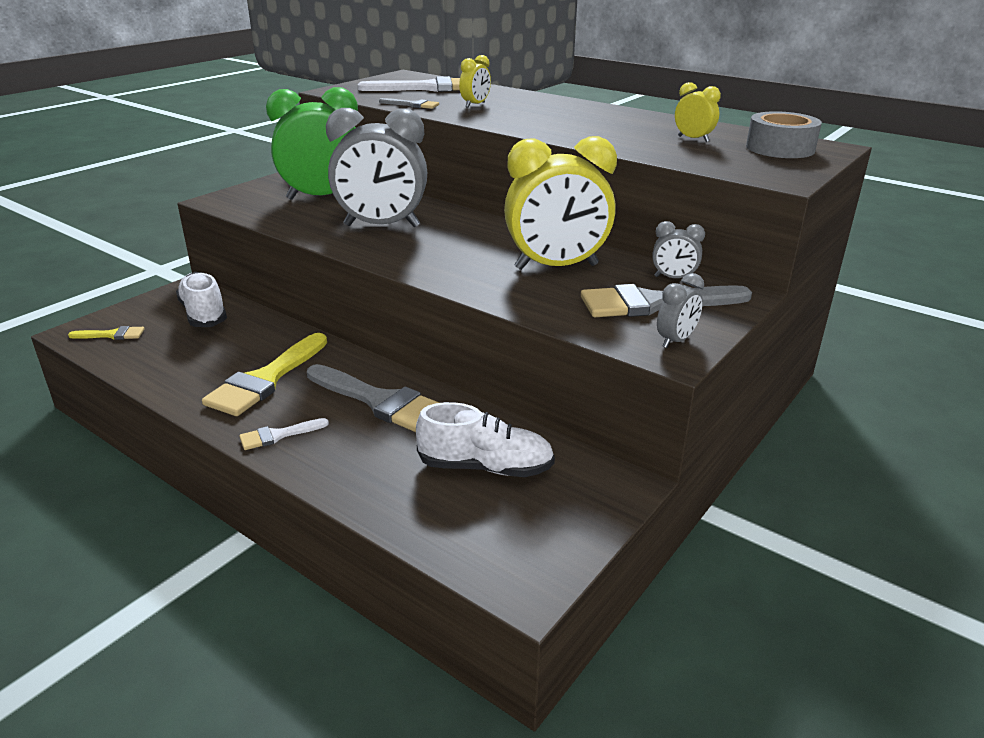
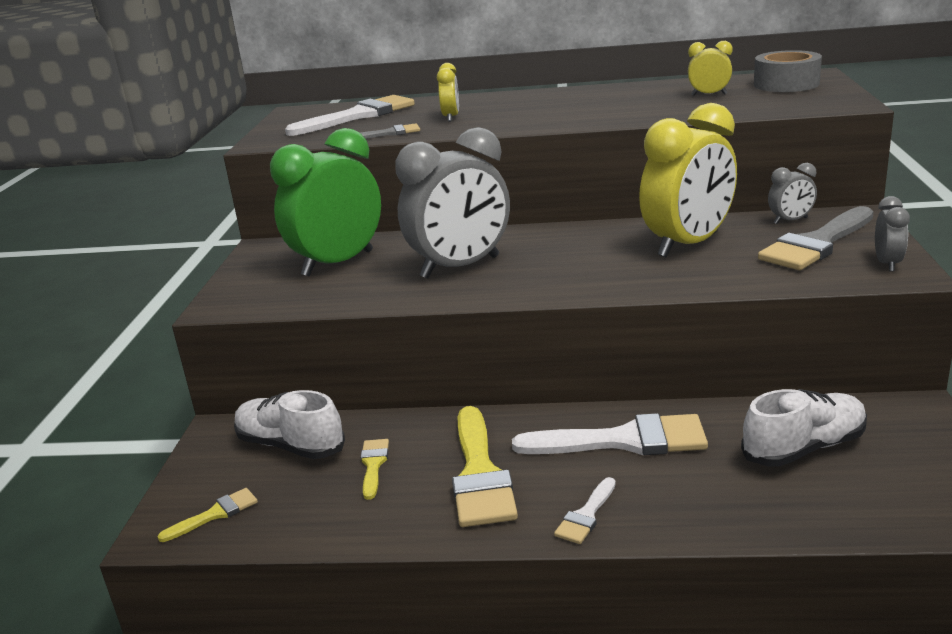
camera: 30 degrees left, 5 degrees down
(224, 345) = (373, 465): none -> yellow brush
(380, 401) = (624, 441): grey brush -> white brush

